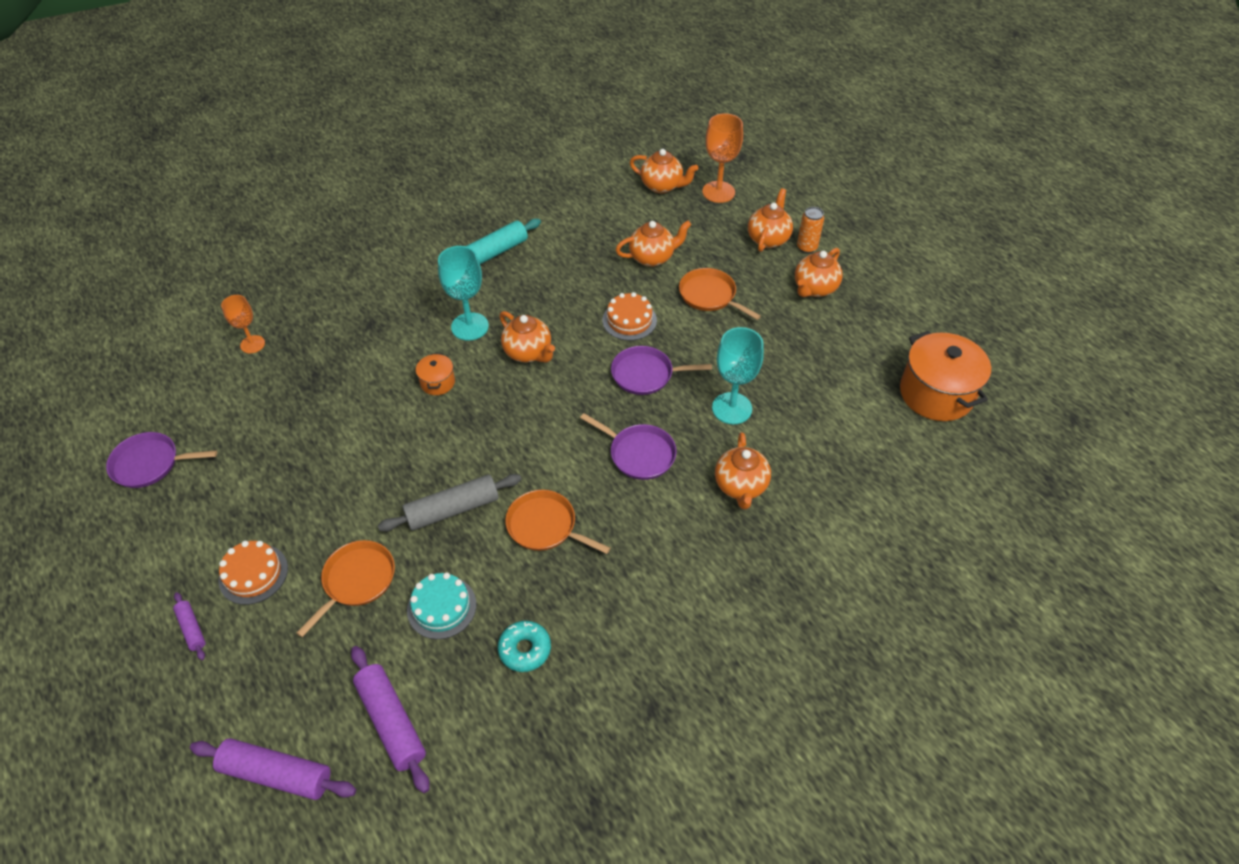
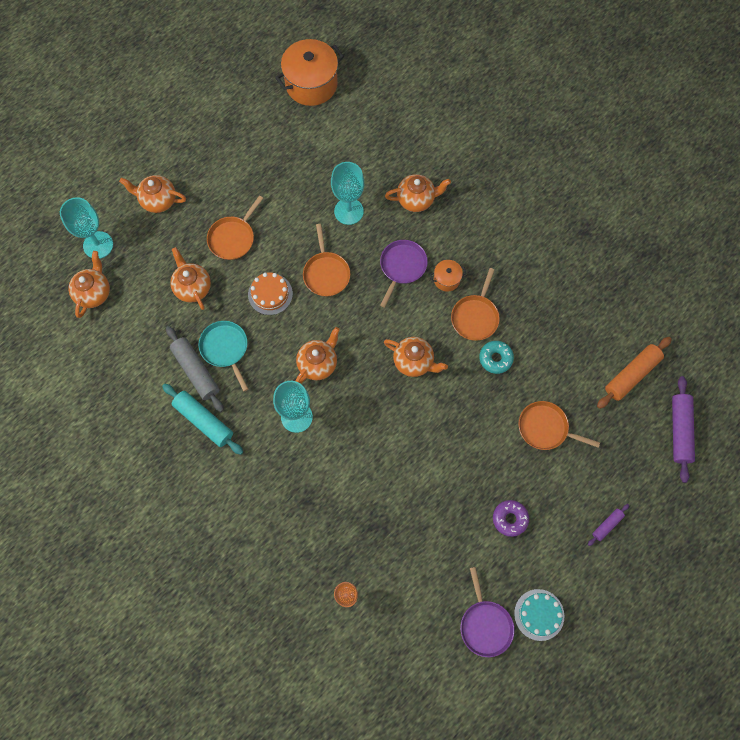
camera: 100 degrees left, 20 degrees up
(253, 574) = (557, 501): orange cake -> none
(257, 513) = (510, 519): none -> purple donut
(391, 721) = (631, 375): purple rolling pin -> orange rolling pin
(437, 382) = (361, 425): orange pot -> orange pot (446, 279)
(441, 607) = (551, 367): turquoise cake -> turquoise cake (539, 614)
(452, 509) = (475, 381): grey rolling pin -> grey rolling pin (196, 371)
(525, 649) = (566, 309): turquoise donut -> turquoise donut (495, 358)
(571, 277) = (225, 348): none -> turquoise pan
(645, 374) = (326, 273): purple pan -> orange pan
(718, 192) = (98, 245): orange goblet -> turquoise goblet
(806, 247) = (165, 171): orange can -> none
(814, 289) = (214, 163): orange teapot -> orange teapot (414, 362)

